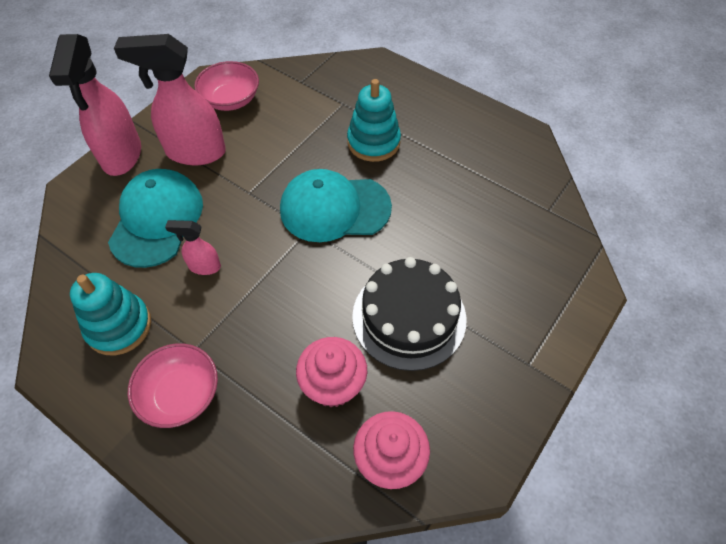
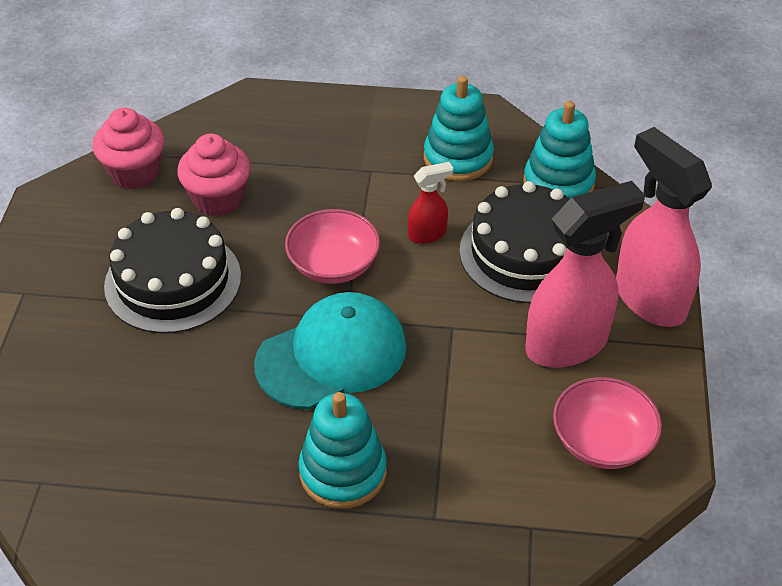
camera: 150 degrees right, 10 degrees down
(76, 263) = (558, 183): none -> turquoise stacking toy
(157, 220) = (525, 253): turquoise cap -> black cake
(180, 394) = (352, 140): pink bowl -> pink bowl (333, 265)
(204, 266) = (428, 234): pink spray bottle -> red spray bottle

